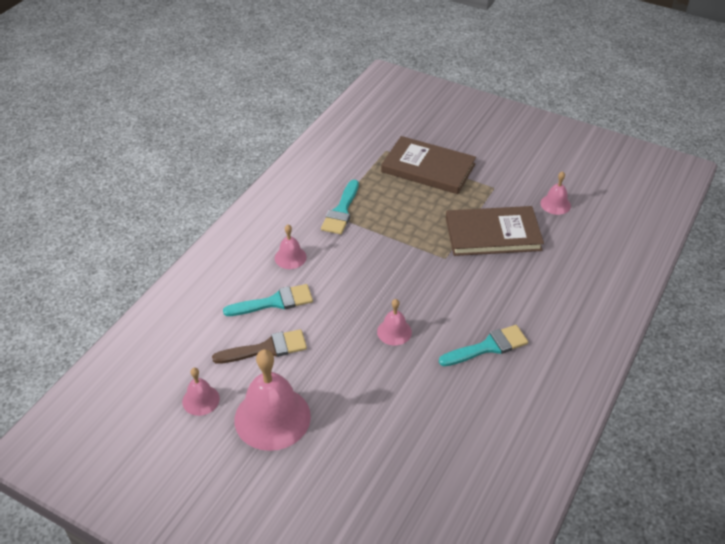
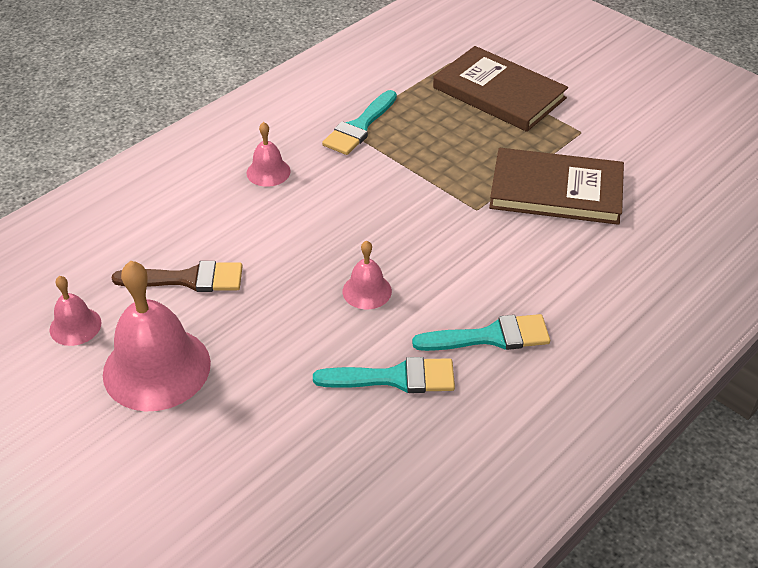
camera: 15 degrees right, 0 degrees up
(274, 302) = (223, 223): turquoise brush -> turquoise brush (394, 378)
(555, 204) = (662, 167): pink bell -> none

